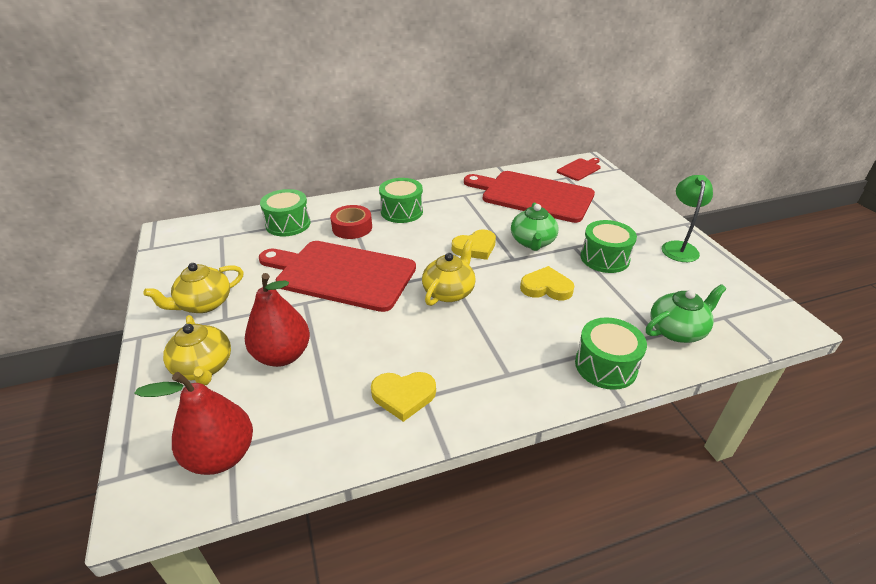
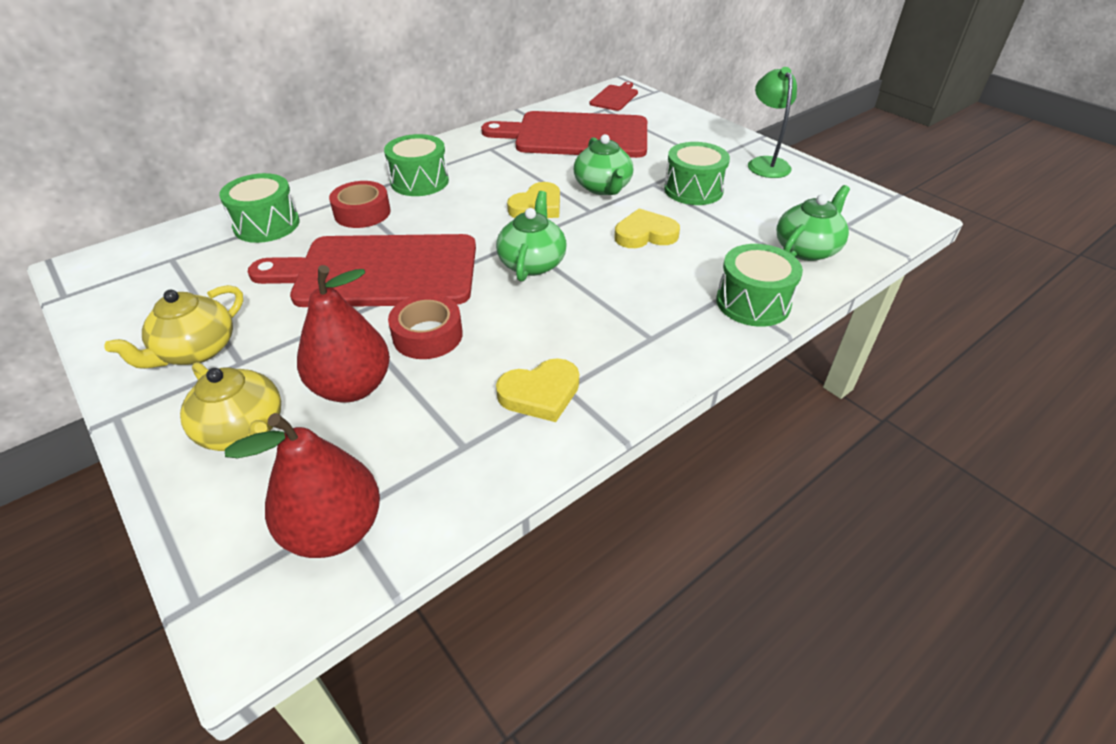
camera: 20 degrees left, 5 degrees up
(349, 330) = (427, 335): none -> red tape
(449, 292) = (532, 263): yellow teapot -> green teapot

